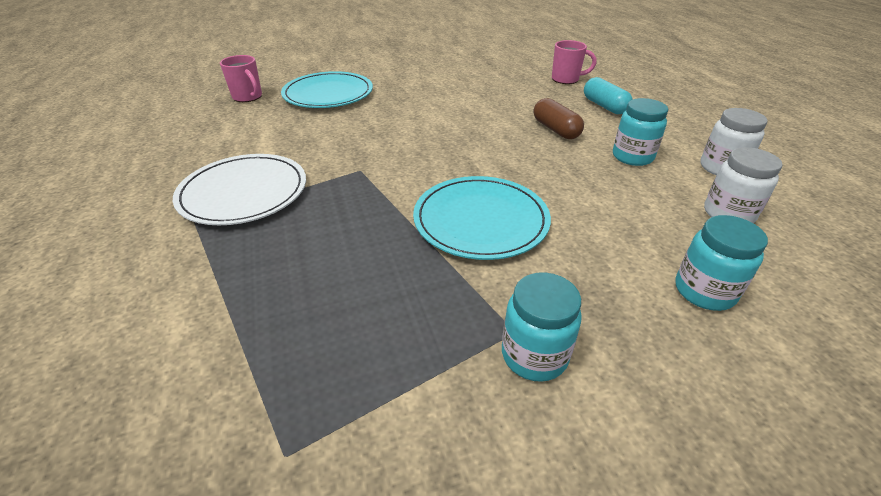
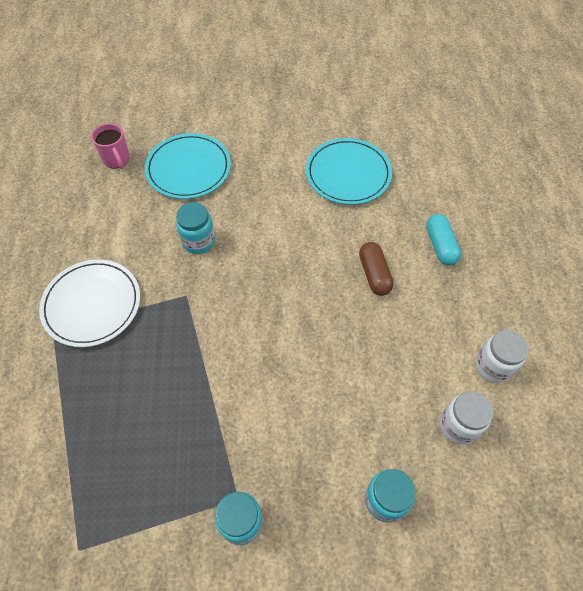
camera: 15 degrees right, 20 degrees up
(481, 220) = (258, 382): turquoise plate -> turquoise plate (348, 174)
(566, 79) = (427, 188): pink mug -> none
(632, 157) = (422, 331): turquoise jar -> turquoise jar (198, 241)

